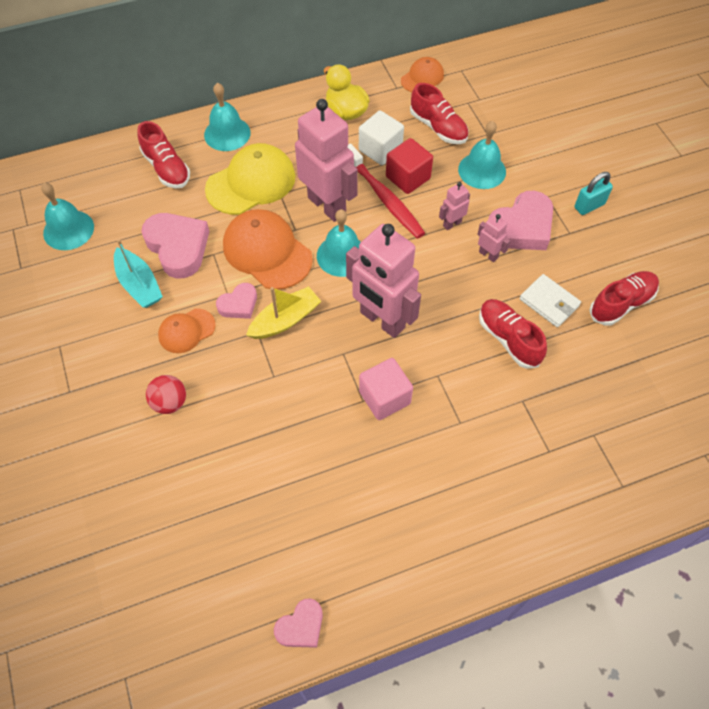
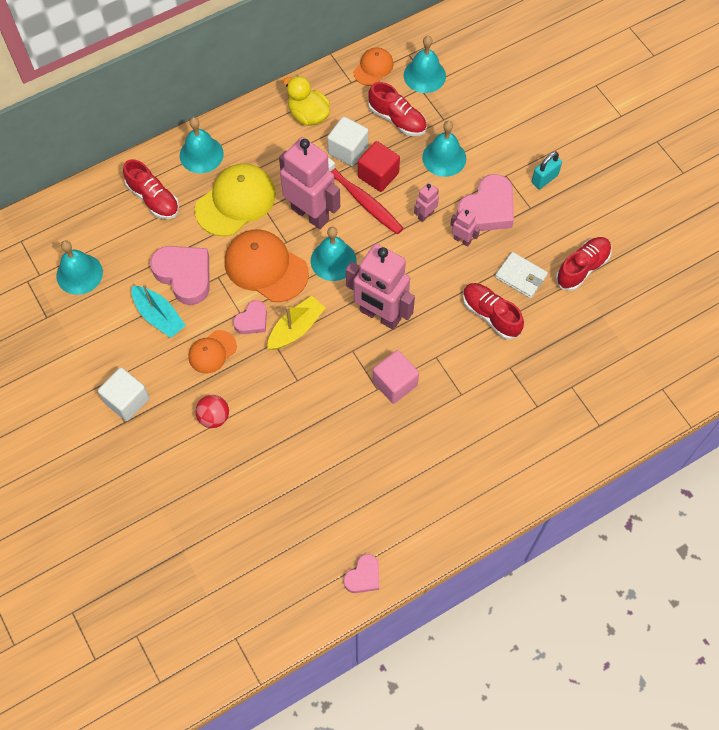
camera: 10 degrees left, 5 degrees up
(78, 368) = (127, 400): none -> white cube
(474, 91) = (424, 75): none -> turquoise bell

